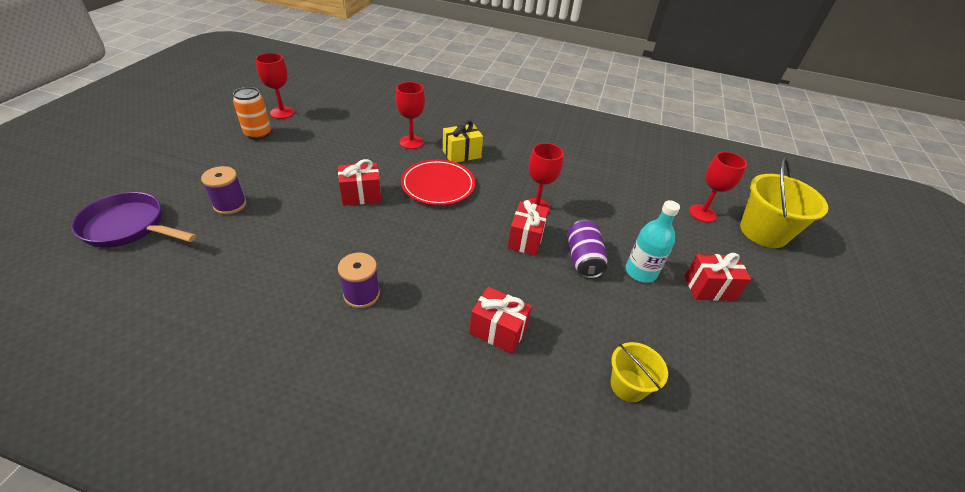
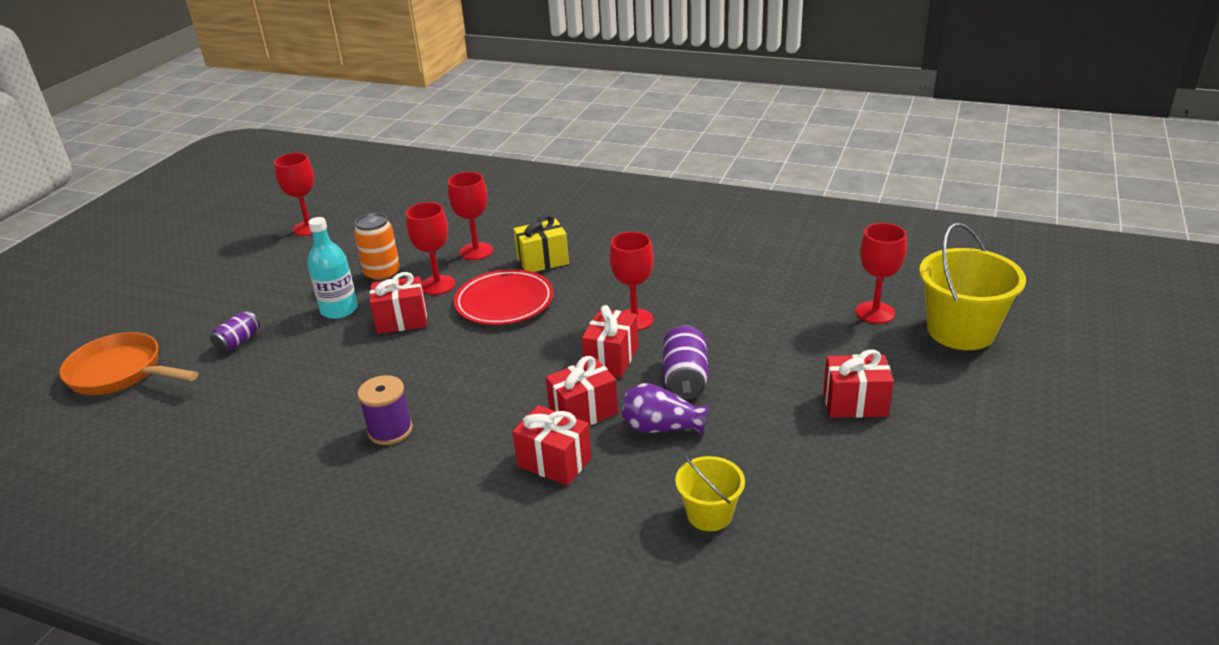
camera: 10 degrees right, 10 degrees down
(129, 227) = (121, 373): purple pan -> orange pan
(230, 205) = (238, 341): purple spool -> purple can
(258, 134) = (276, 257): orange can -> orange can (383, 274)
(386, 167) = (438, 285): none -> red goblet
(513, 285) = (583, 412): none -> red gift
(574, 302) = (661, 427): none -> purple vase
(640, 272) = (762, 389): turquoise bottle -> turquoise bottle (339, 310)

